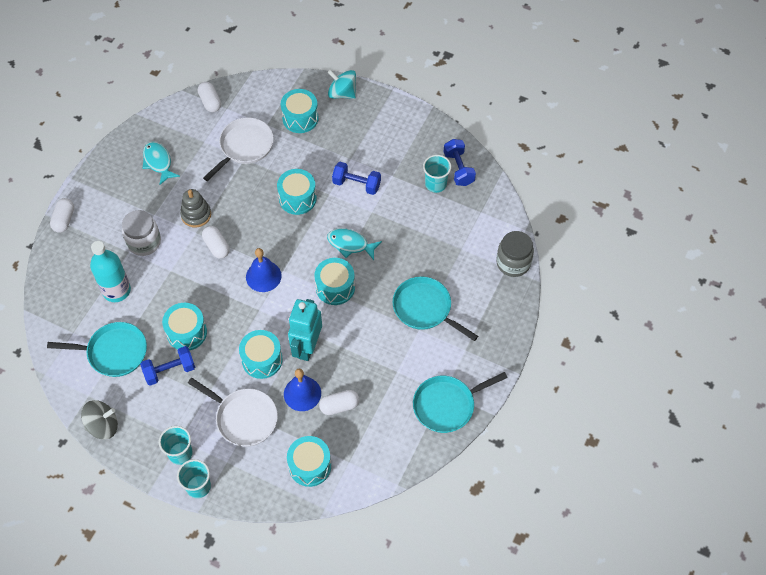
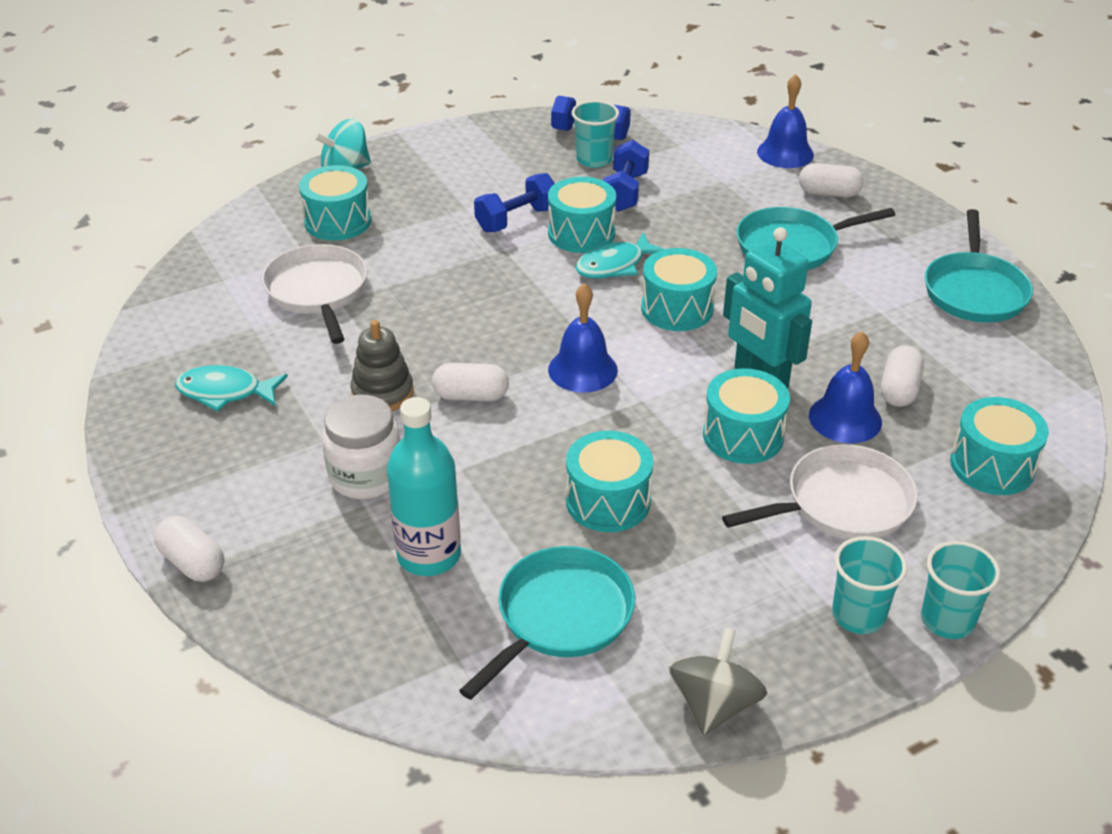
camera: 55 degrees left, 20 degrees down
(170, 370) = (668, 556): blue dumbbell -> blue dumbbell (625, 192)
(210, 102) = (187, 291): white capsule -> white capsule (829, 193)
(297, 198) = (477, 280): turquoise drum -> turquoise drum (581, 233)
(513, 263) = (785, 153): grey jar -> blue bell

